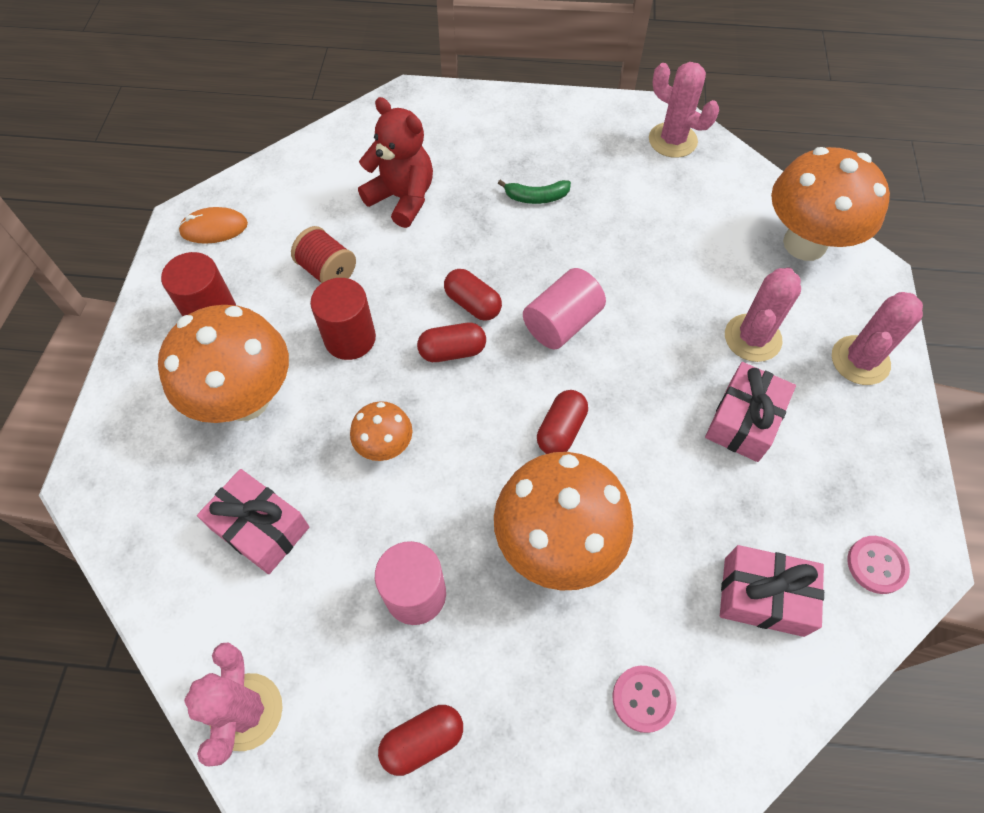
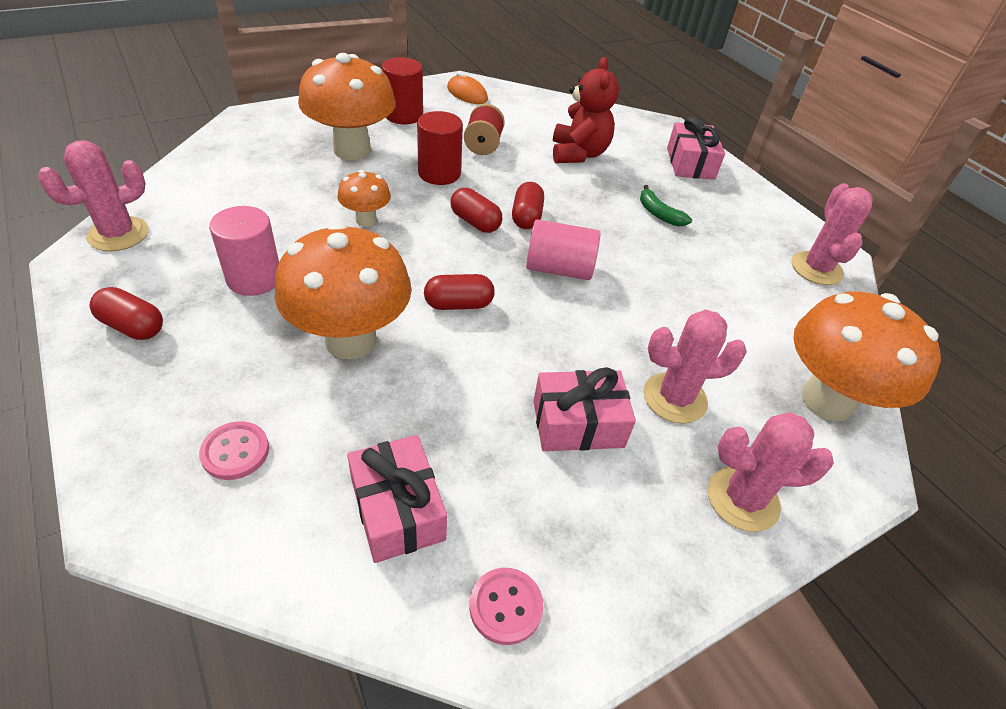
camera: 50 degrees right, 15 degrees down
(260, 528) = (260, 190): pink gift -> pink gift (690, 163)

